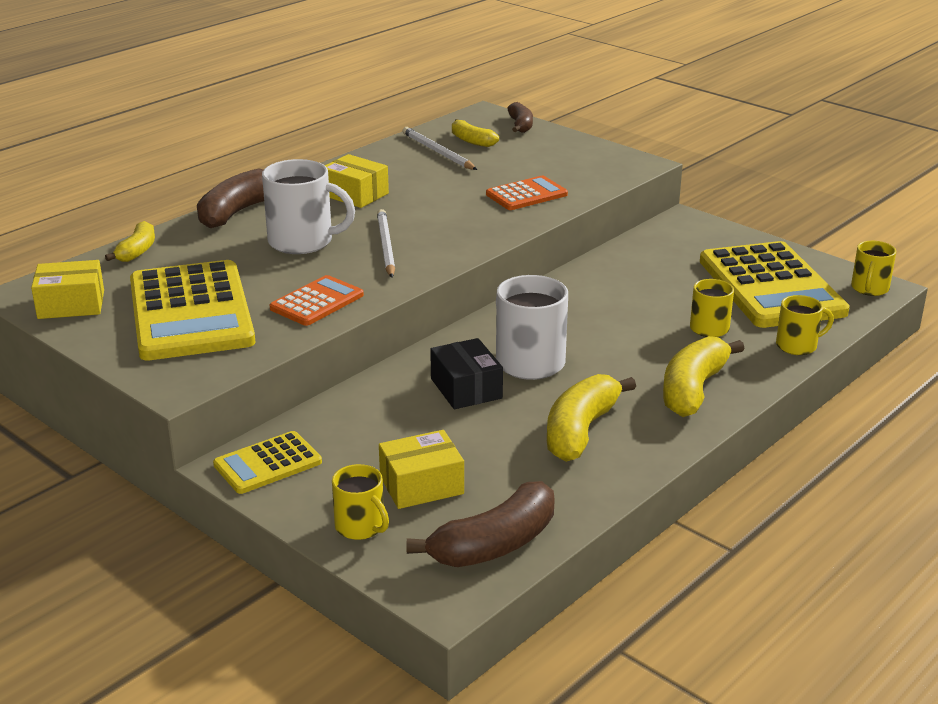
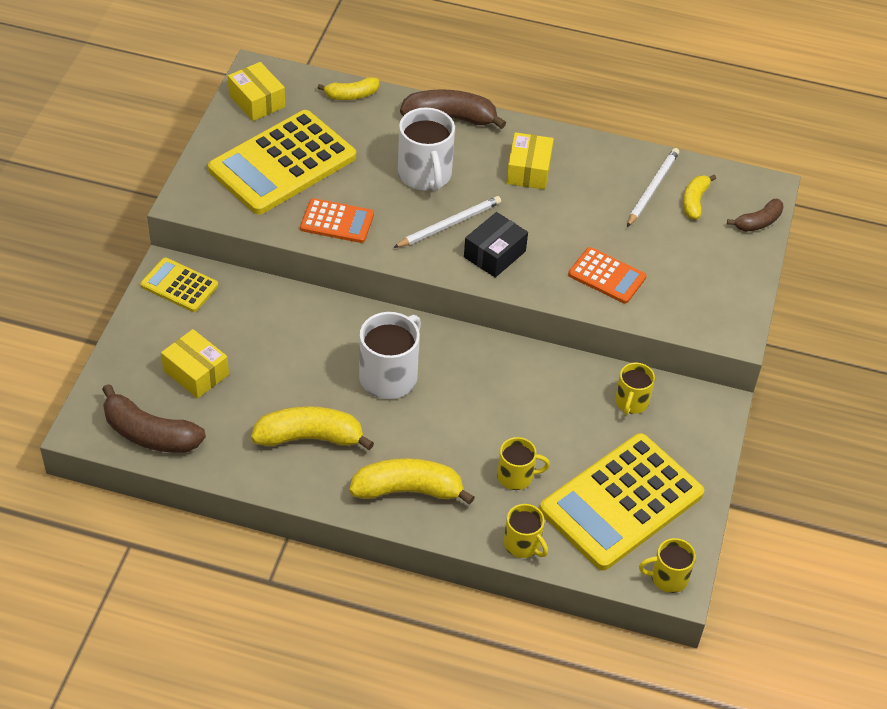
camera: 60 degrees right, 20 degrees up
(361, 527) = (135, 359): yellow mug -> yellow mug (631, 402)
(466, 388) = (329, 353): black box -> black box (494, 254)

